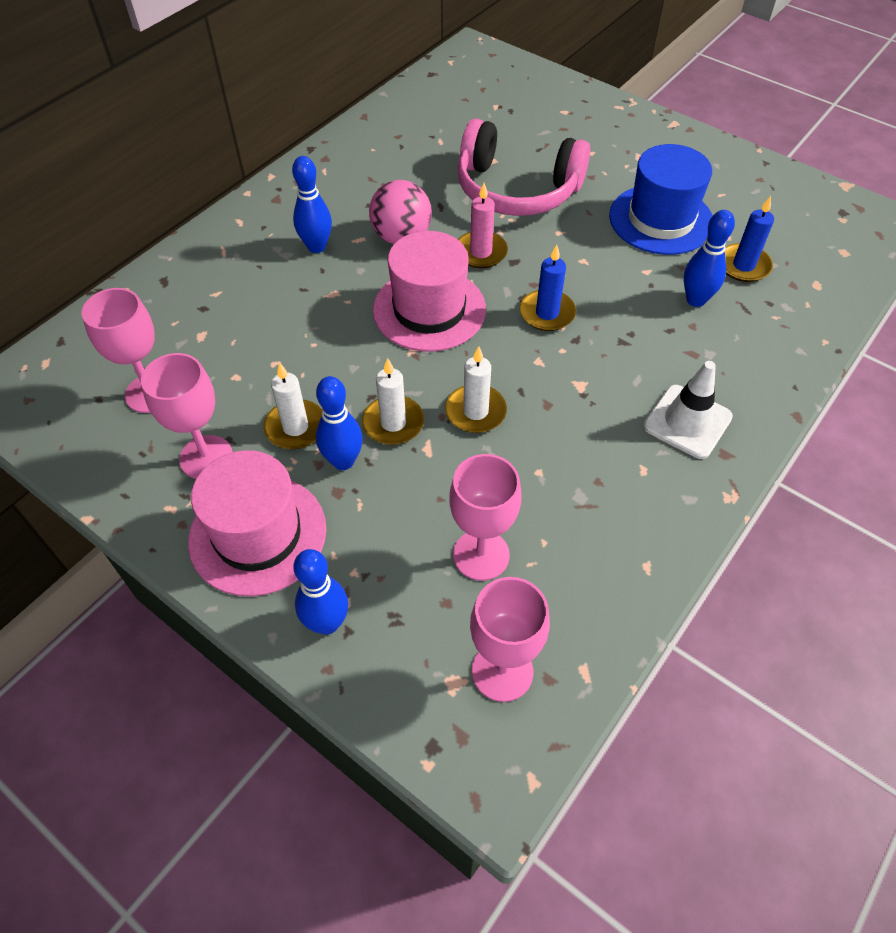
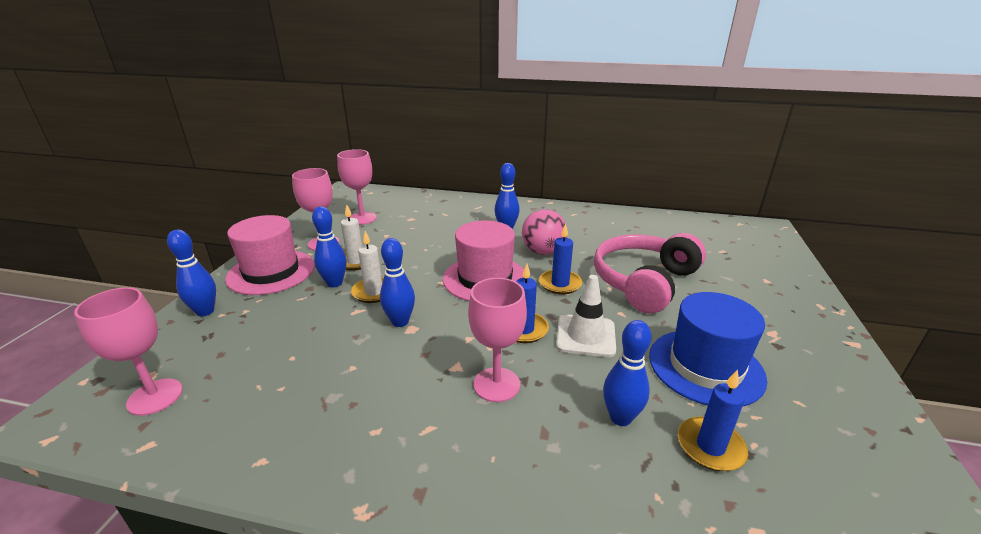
camera: 65 degrees right, 25 degrees down
(475, 411) = (400, 322): white candle -> blue bowling pin
(481, 252) = (560, 284): pink candle -> blue candle
(481, 555) = (264, 359): pink goblet -> pink goblet (496, 384)
(516, 190) = (643, 282): pink headphones -> pink headphones turned 45 degrees clockwise
(687, 422) = (449, 450): white traffic cone -> white traffic cone (585, 336)

